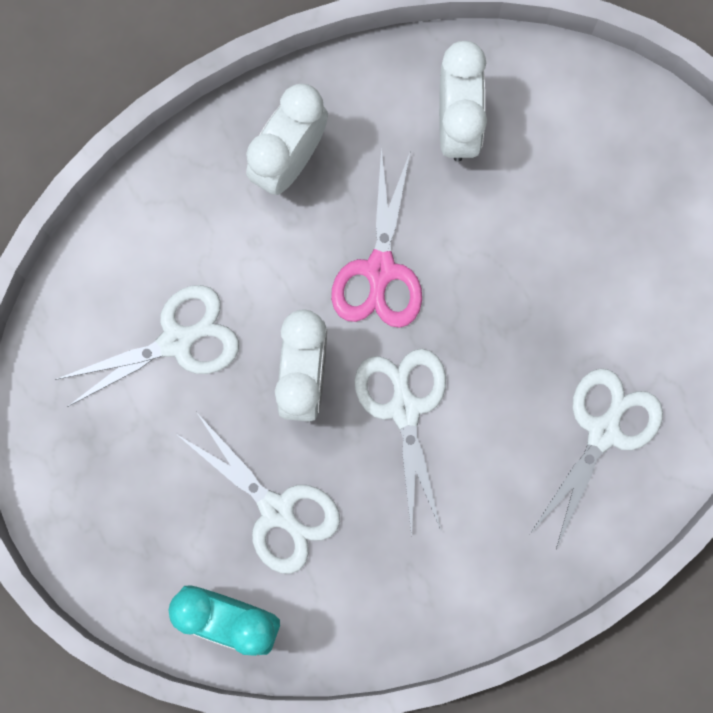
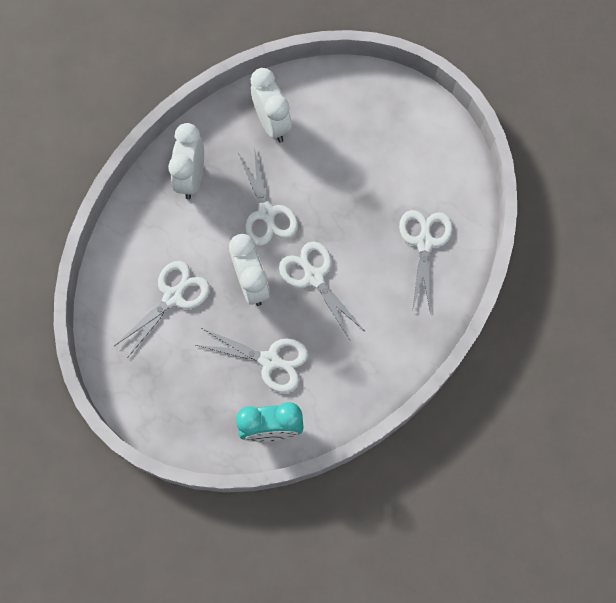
camera: 25 degrees left, 10 degrees down
(379, 270) = (266, 213): pink scissors -> white scissors

